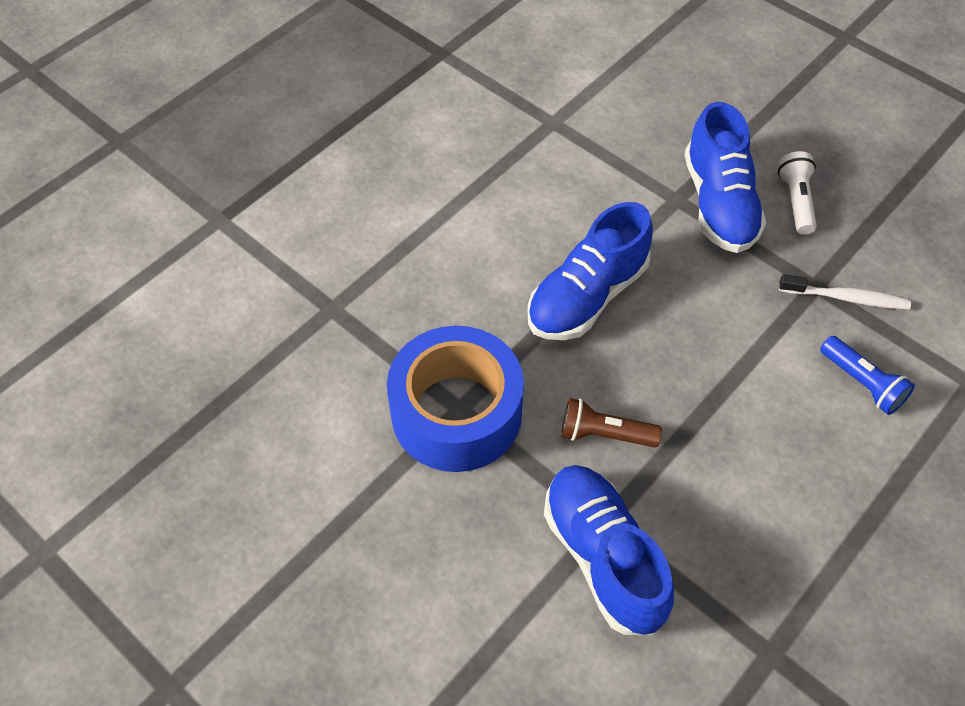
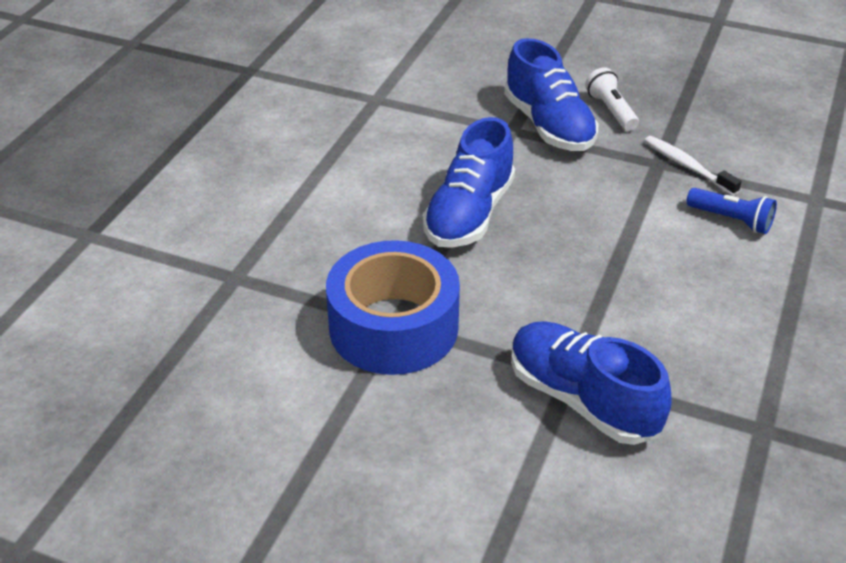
camera: 20 degrees left, 15 degrees down
(604, 434) = (536, 309): brown flashlight -> none
(846, 298) = (687, 166): white toothbrush -> white toothbrush turned 120 degrees counterclockwise

